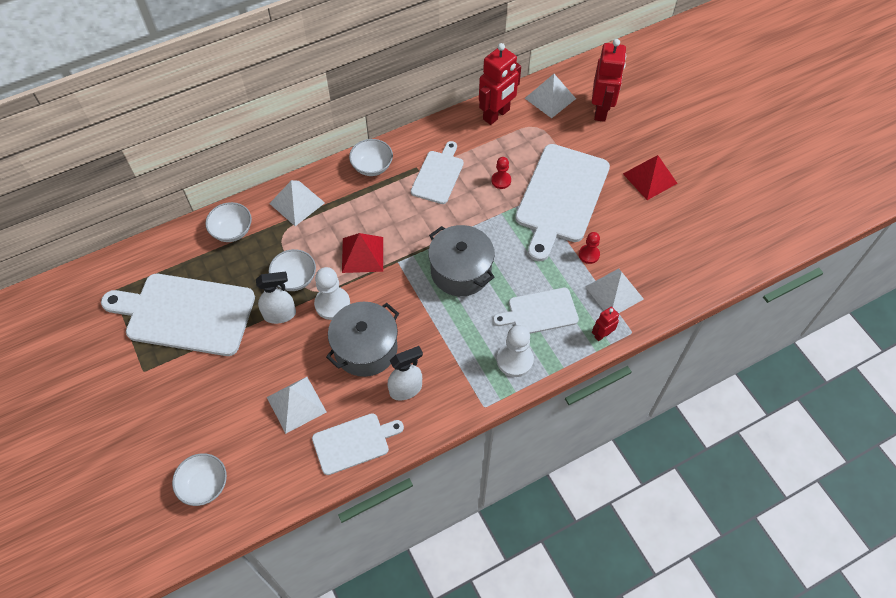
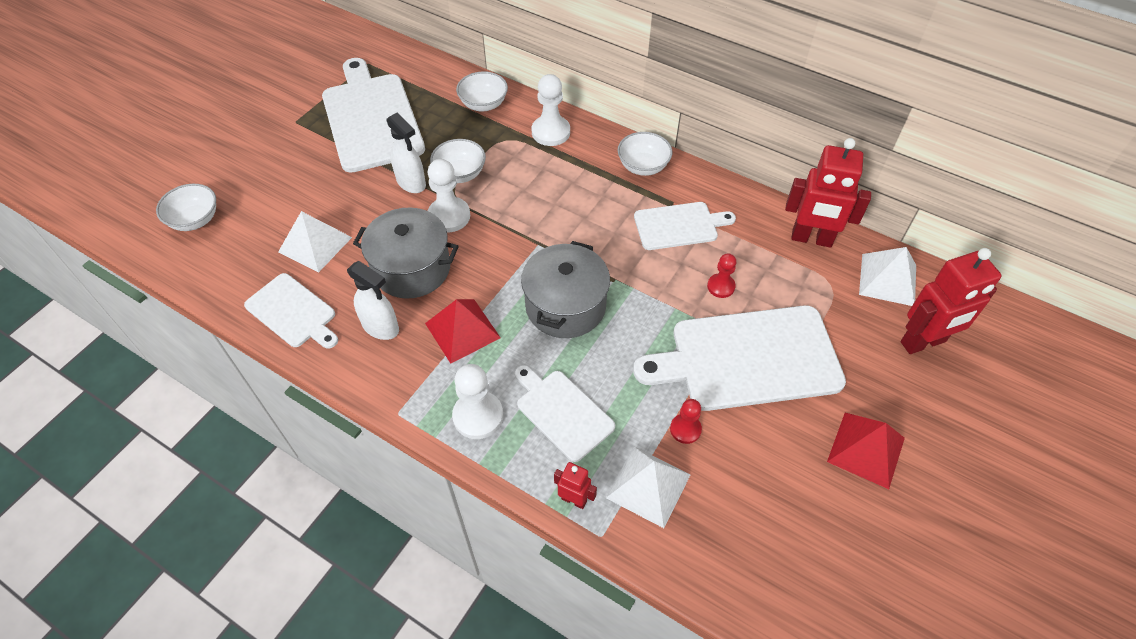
camera: 60 degrees right, 5 degrees down
(297, 203) = (551, 132): white pyramid -> white pawn
(362, 254) = (526, 211): red pyramid -> red pyramid (462, 330)

